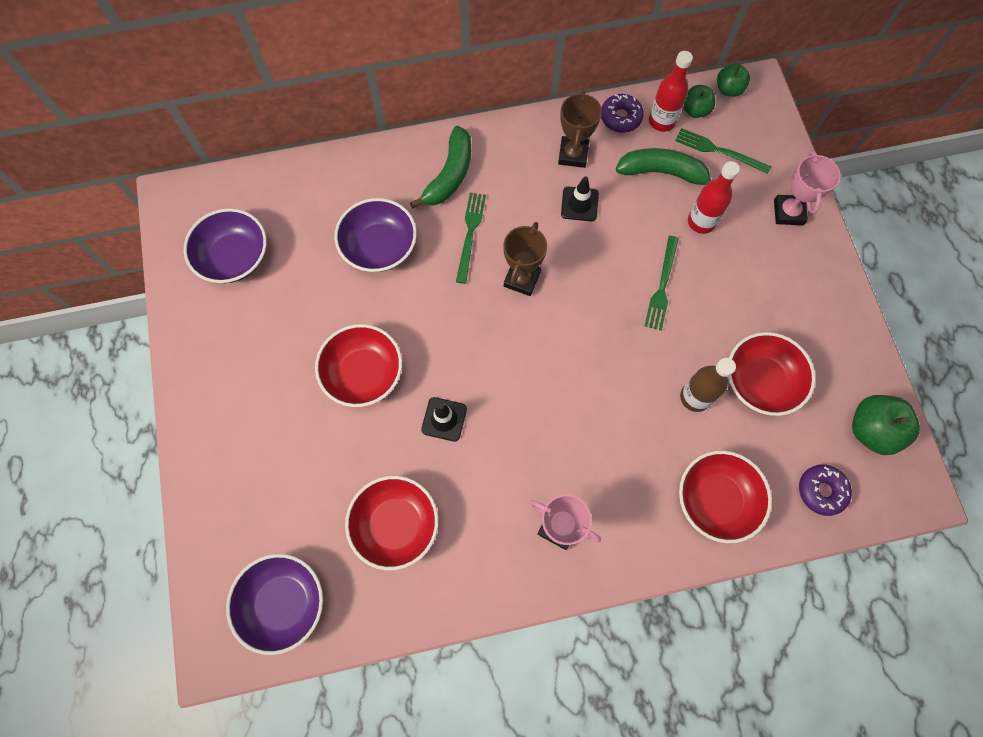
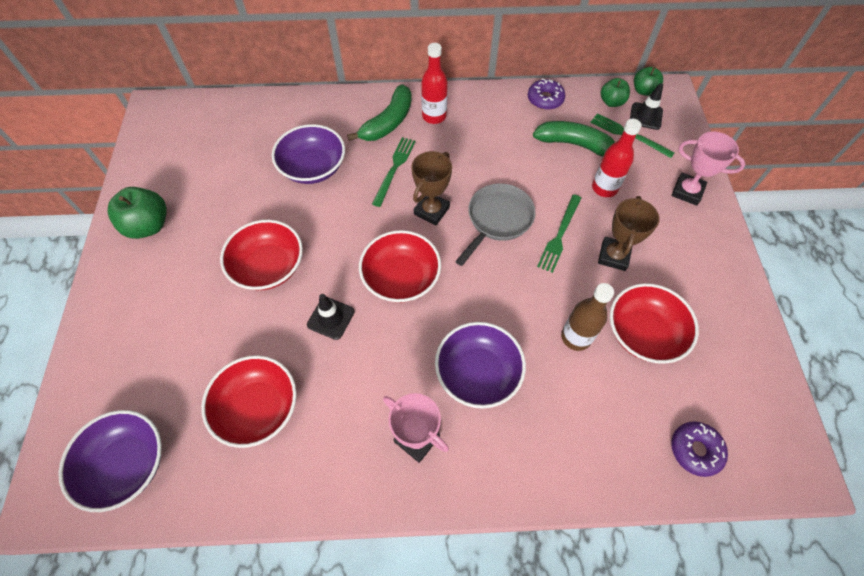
camera: 10 degrees right, 10 degrees down
(234, 257) = (188, 158): purple bowl -> purple bowl (478, 373)
(573, 154) = (498, 121): brown trophy -> brown trophy (613, 256)
(579, 204) = (496, 159): black traffic cone -> black traffic cone (645, 116)
(594, 279) = (497, 220): none -> grey pan
(662, 121) = (581, 106): red bottle -> red bottle (434, 116)
(716, 500) = (583, 440): red bowl -> red bowl (401, 278)
(788, 212) = (687, 191): pink trophy -> pink trophy turned 75 degrees counterclockwise
(871, 430) = (753, 398): green apple -> green apple (149, 226)

